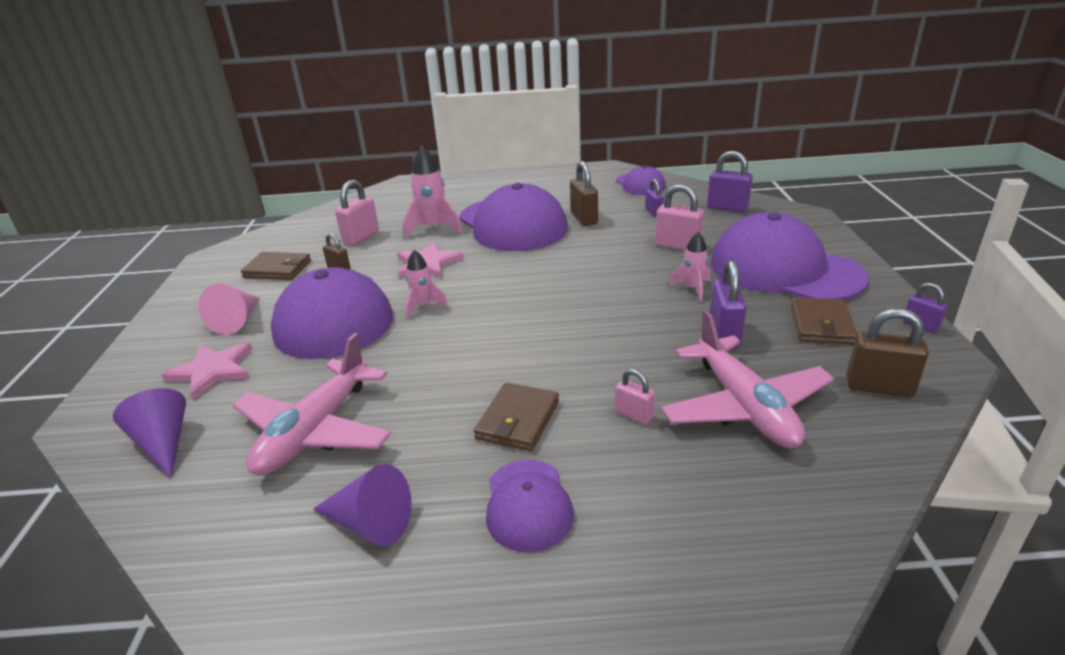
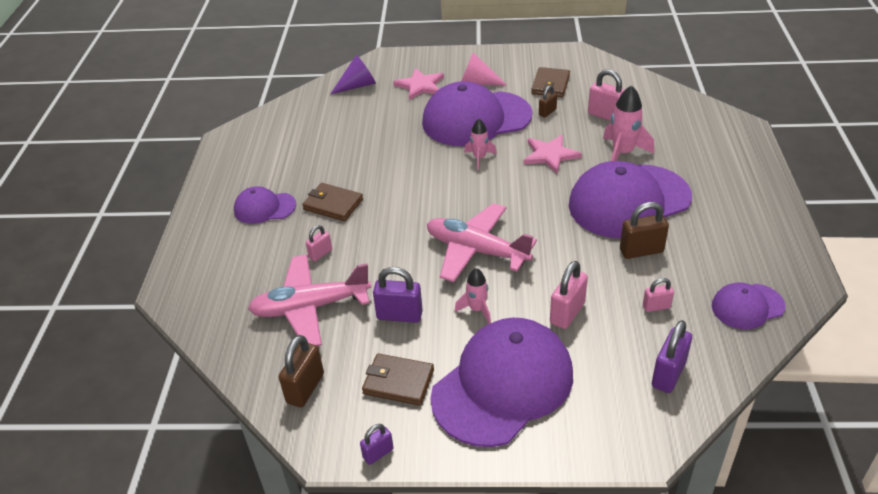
camera: 95 degrees right, 10 degrees up
(315, 431) = (350, 131): pink plane -> pink plane (476, 251)
(370, 523) = (274, 157): purple cone -> none
(653, 212) = (656, 307): purple padlock -> pink padlock

